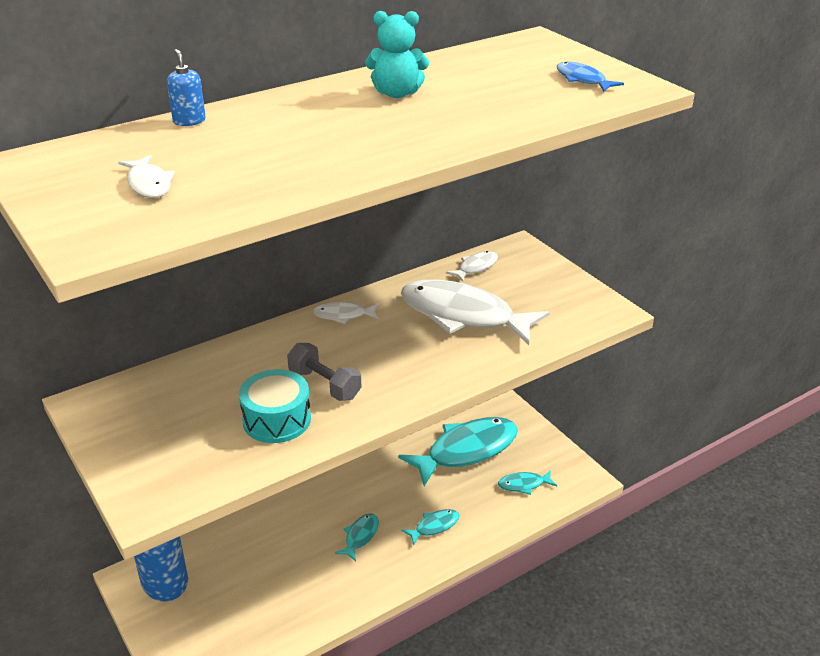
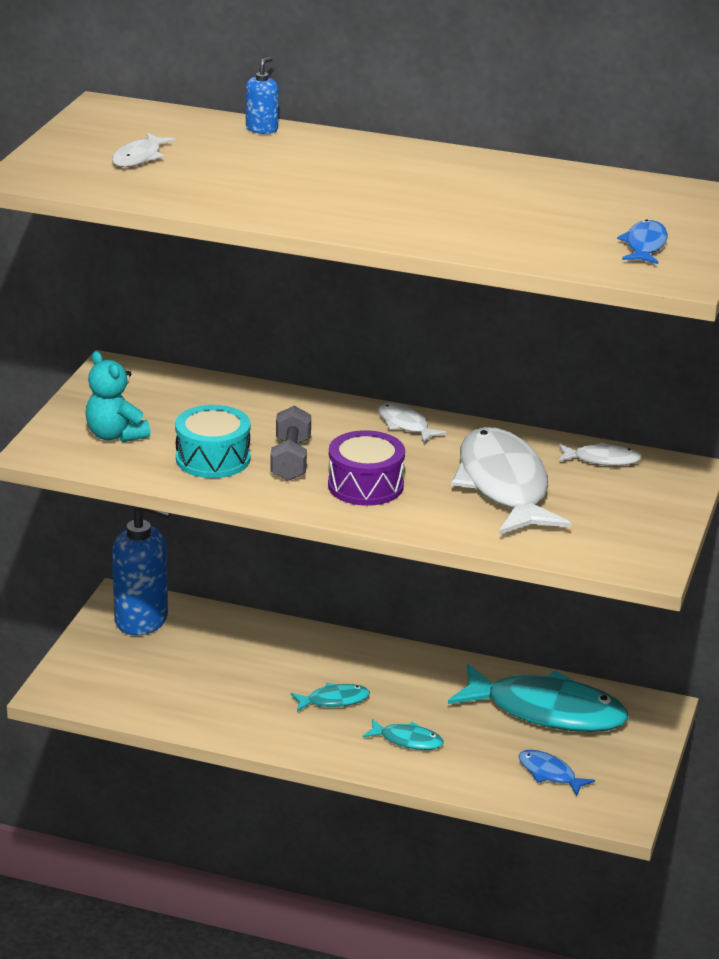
camera: 50 degrees right, 5 degrees down
(397, 93) = (458, 181): turquoise teddy bear -> turquoise teddy bear (115, 435)
(397, 369) = (365, 485): none -> purple drum
(523, 485) = (549, 773): turquoise fish -> blue fish

